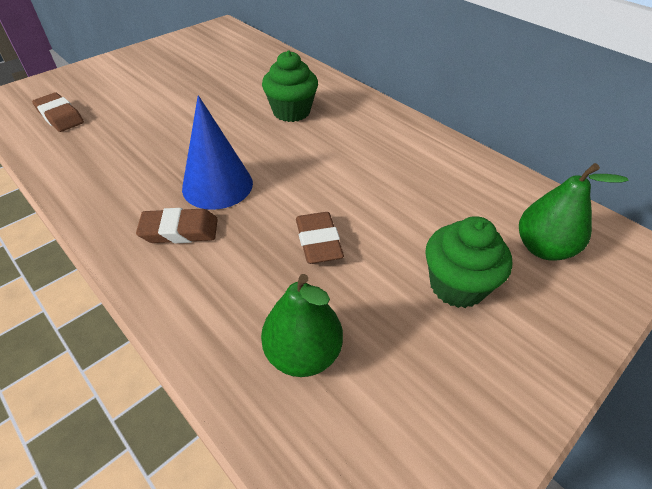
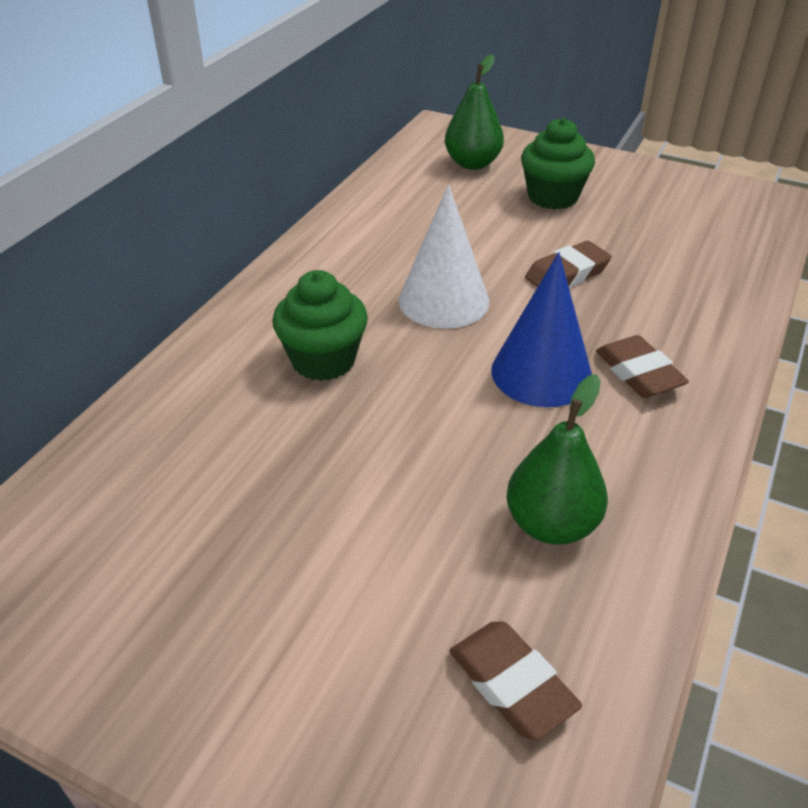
camera: 110 degrees left, 5 degrees down
(60, 116) = (512, 684): brown eraser -> brown eraser turned 60 degrees counterclockwise
(303, 353) = (691, 254): green pear -> green pear (551, 524)
(320, 167) = (443, 300): none -> white cone

